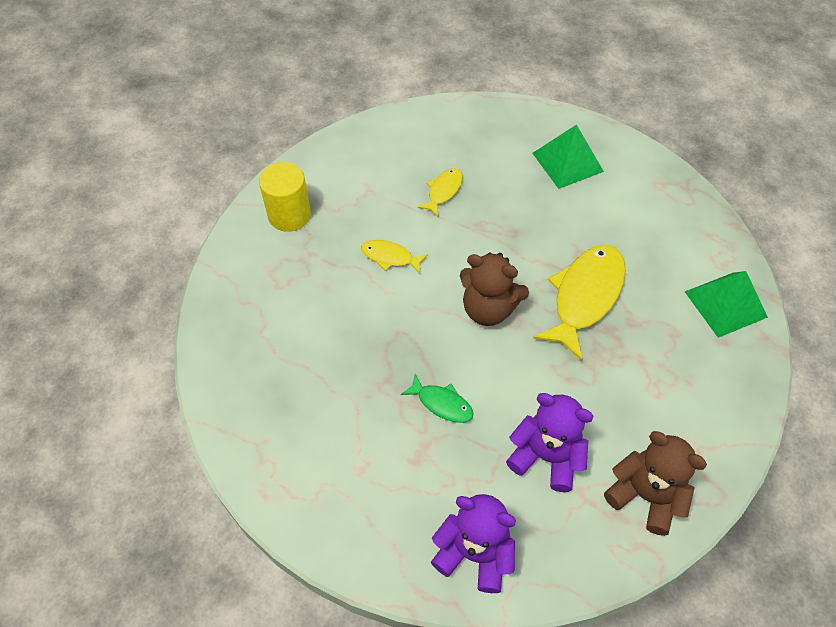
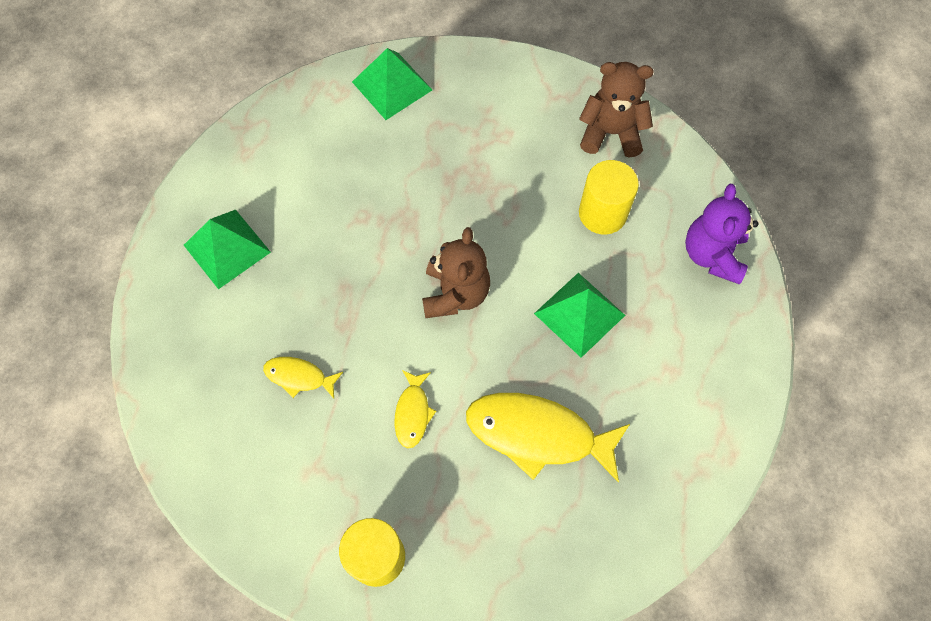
camera: 105 degrees left, 10 degrees up
(442, 403) = (579, 314): green fish -> green pyramid
(546, 456) = (602, 213): purple teddy bear -> yellow cylinder
(585, 296) = (415, 205): yellow fish -> yellow fish (538, 434)
(645, 495) = (611, 133): brown teddy bear -> brown teddy bear turned 75 degrees clockwise

